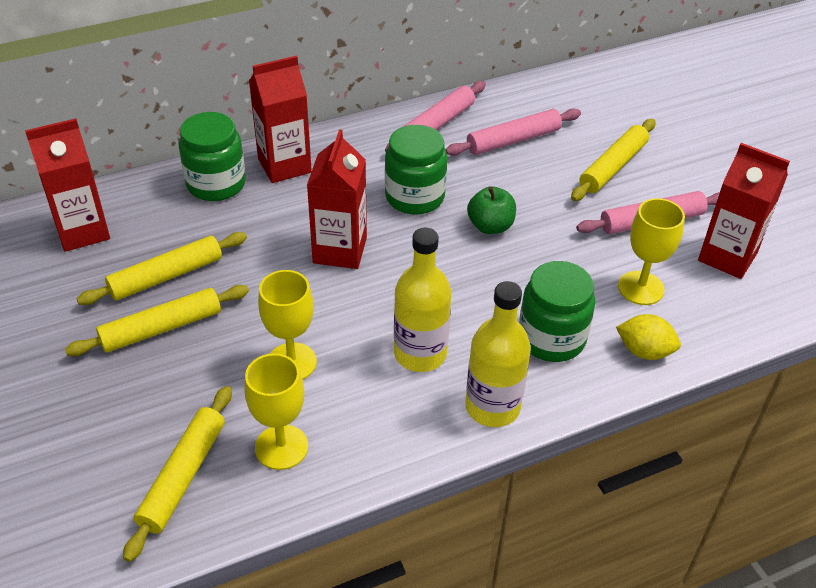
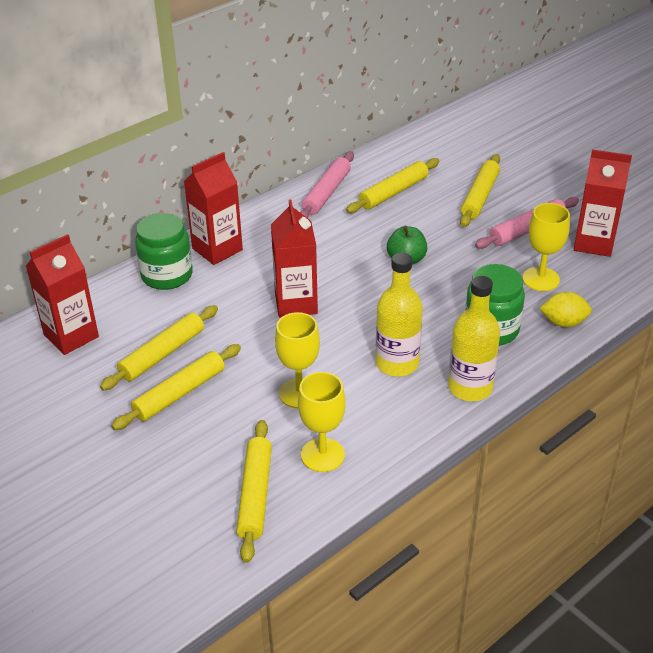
camera: 15 degrees left, 5 degrees down
(414, 197) = (336, 251): green jar -> none
(513, 140) = (393, 192): pink rolling pin -> yellow rolling pin

